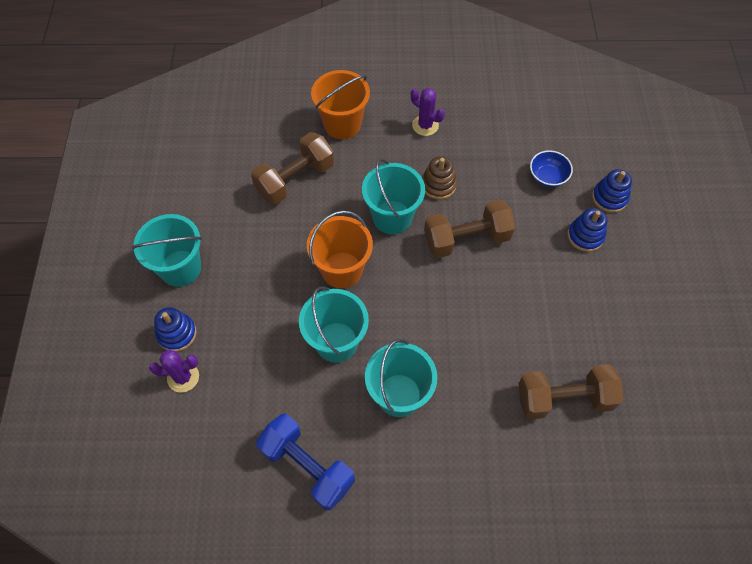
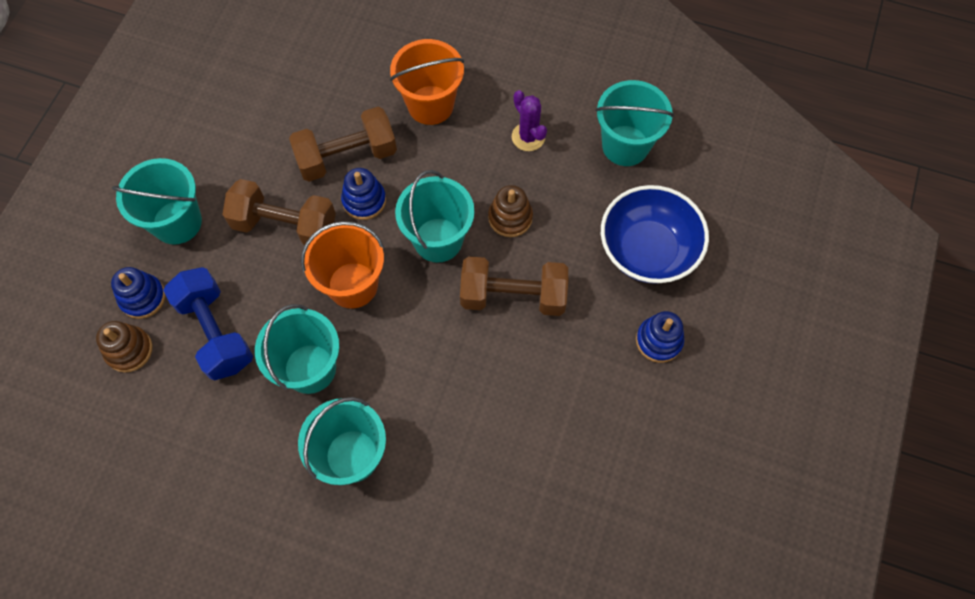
camera: 20 degrees right, 5 degrees up
(183, 377) = (129, 350): purple cactus -> brown stacking toy
(307, 466) = (218, 500): blue dumbbell -> blue dumbbell (216, 332)
(498, 111) = (625, 145): none -> turquoise bucket
(547, 177) = (647, 250): blue bowl -> blue bowl, size x1.93
(564, 398) = (538, 529): brown dumbbell -> brown dumbbell (285, 225)
(609, 198) = (712, 302): blue stacking toy -> blue stacking toy (364, 200)

